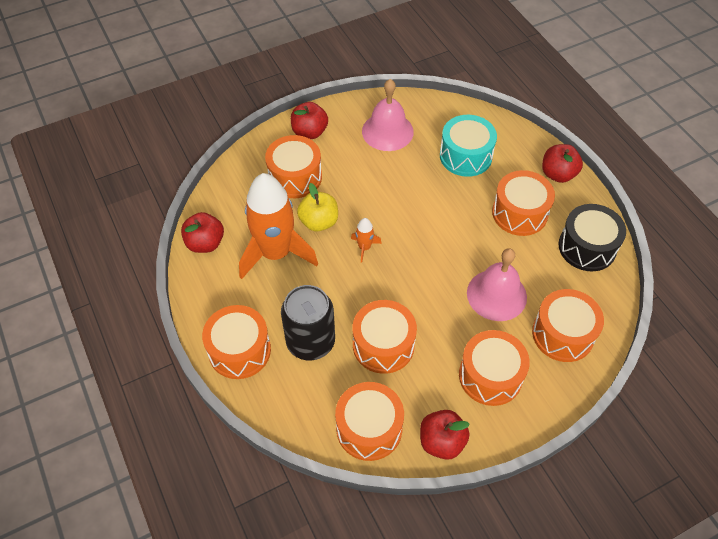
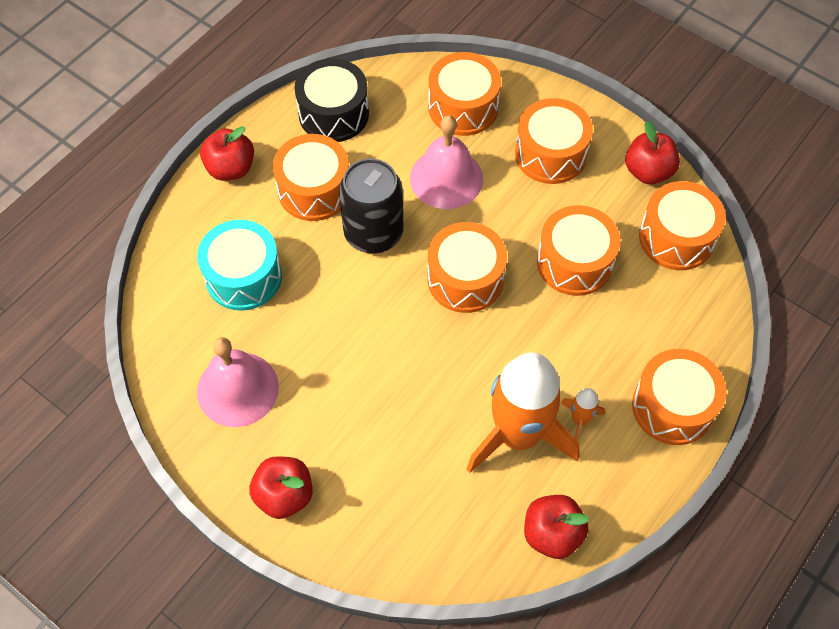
camera: 115 degrees left, 5 degrees up
(295, 177) = (380, 473): orange drum -> orange drum (465, 279)
(310, 342) = (615, 336): black can -> black can (373, 233)
(319, 222) = (442, 406): yellow apple -> none
(364, 247) = (453, 335): orange rocket -> orange rocket (580, 419)

